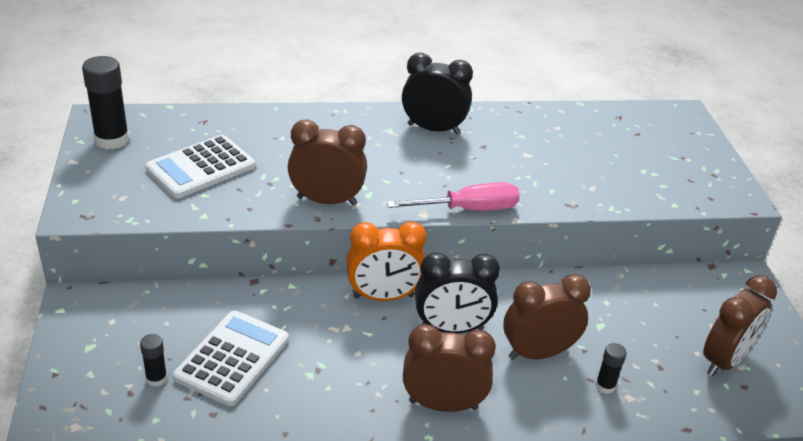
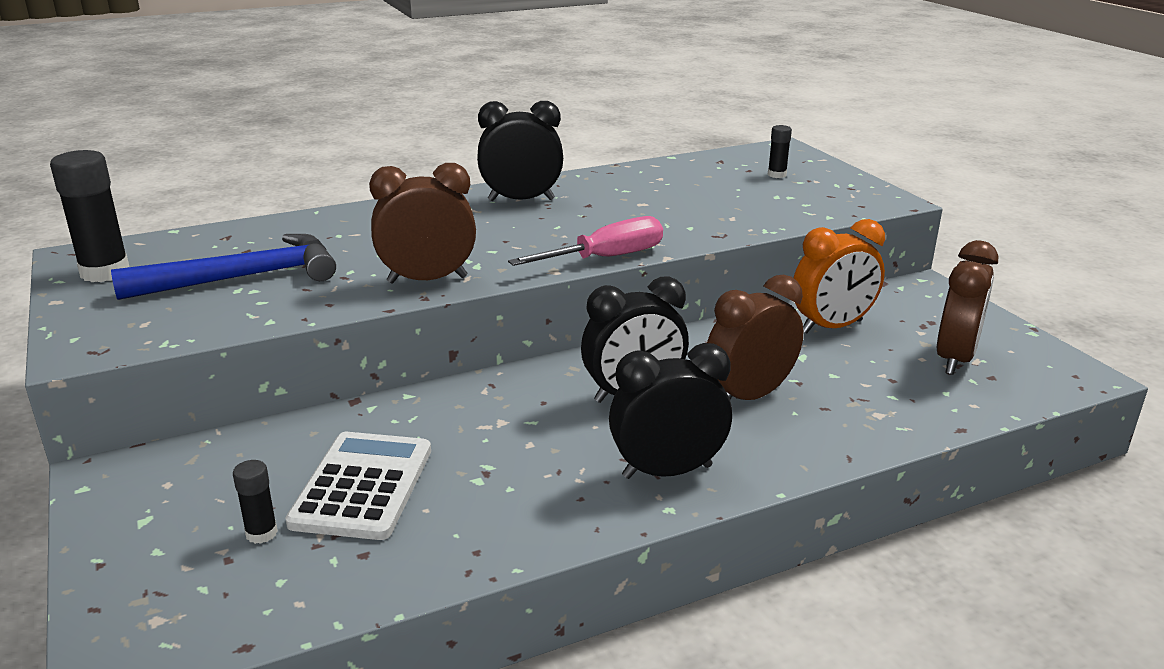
camera: 15 degrees left, 10 degrees down
(201, 167) = (243, 278): white calculator -> blue hammer
(383, 297) = (532, 382): orange clock -> orange clock (832, 327)
(443, 404) = (667, 471): brown clock -> black clock
(605, 386) = (844, 410): black glue stick -> black glue stick (777, 175)

